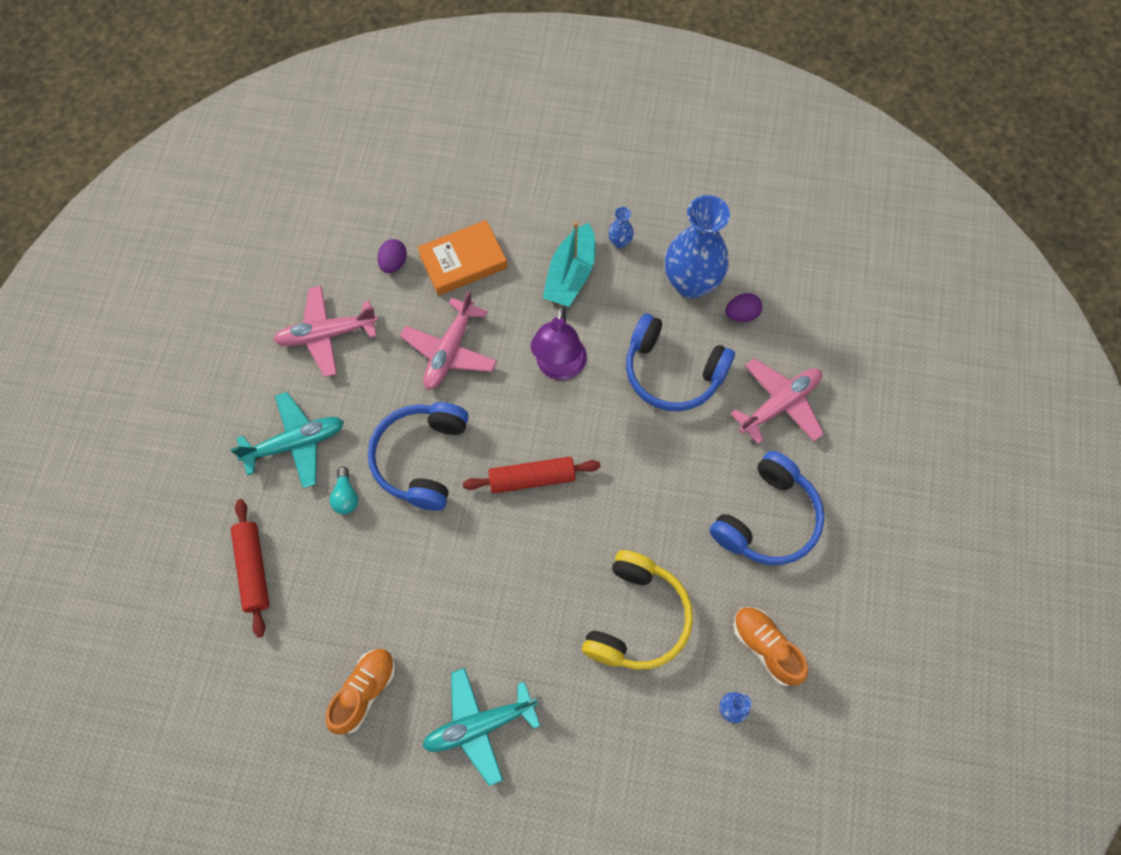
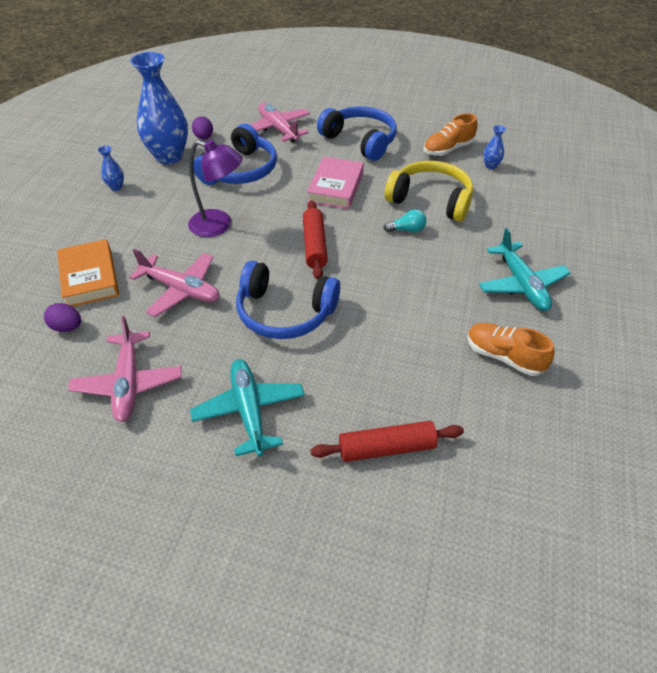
camera: 85 degrees left, 20 degrees down
(346, 496) = (314, 368): turquoise light bulb -> turquoise light bulb (407, 230)
(571, 275) = (134, 214): turquoise boat -> none
(650, 493) = (335, 187): none -> pink book

